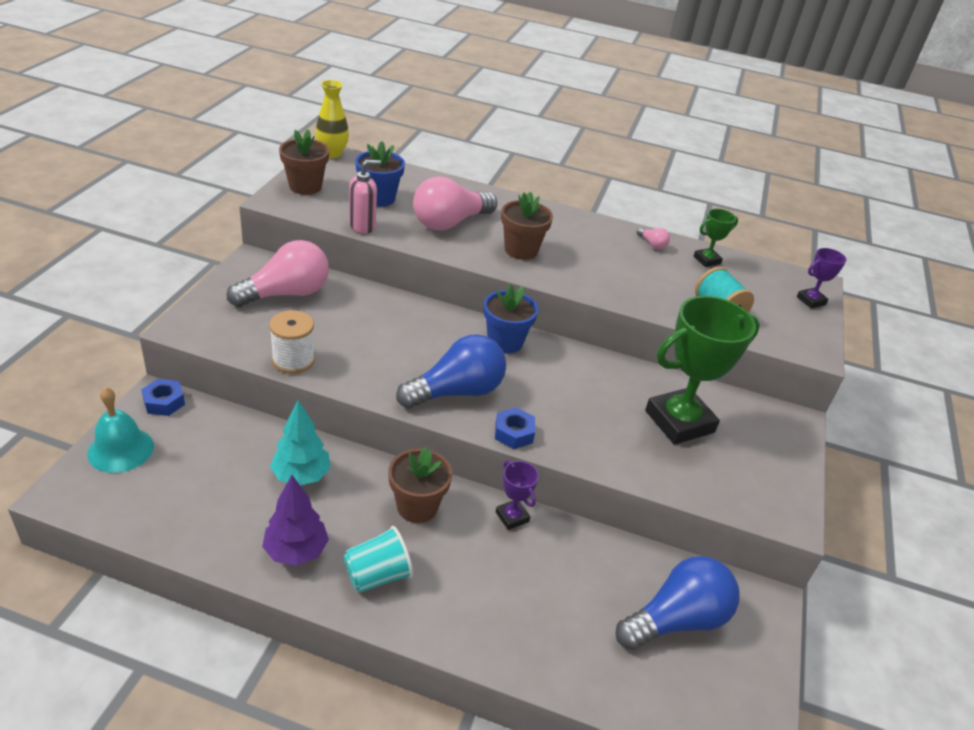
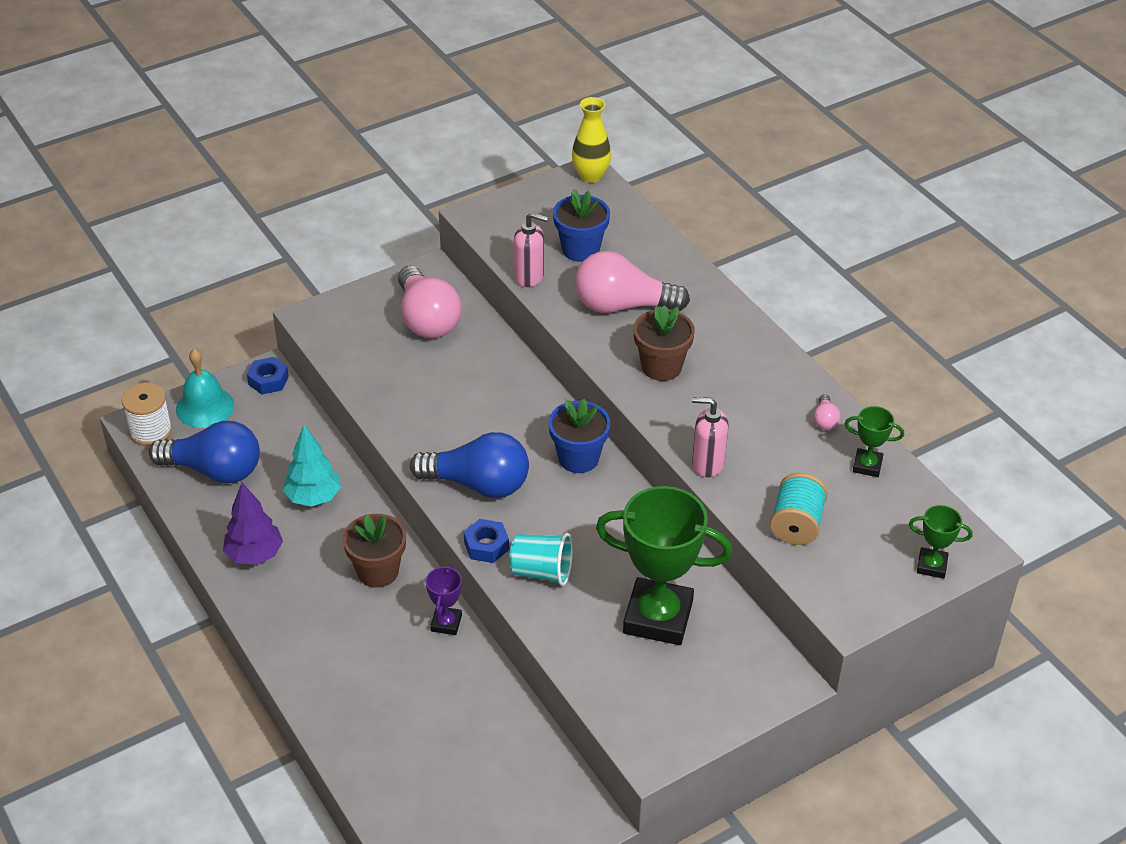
camera: 45 degrees right, 5 degrees up
(286, 293) = (427, 319): pink light bulb -> pink light bulb turned 60 degrees clockwise
(293, 360) = (370, 389): white spool -> white spool (151, 431)
(305, 186) = (521, 209): brown flower pot -> none
(377, 575) = (294, 606): turquoise cup -> turquoise cup (541, 572)
(623, 297) = (707, 464): none -> pink soap dispenser
(676, 619) = (490, 780): blue light bulb -> blue light bulb (214, 470)
(811, 300) = (931, 566): purple trophy -> green trophy

